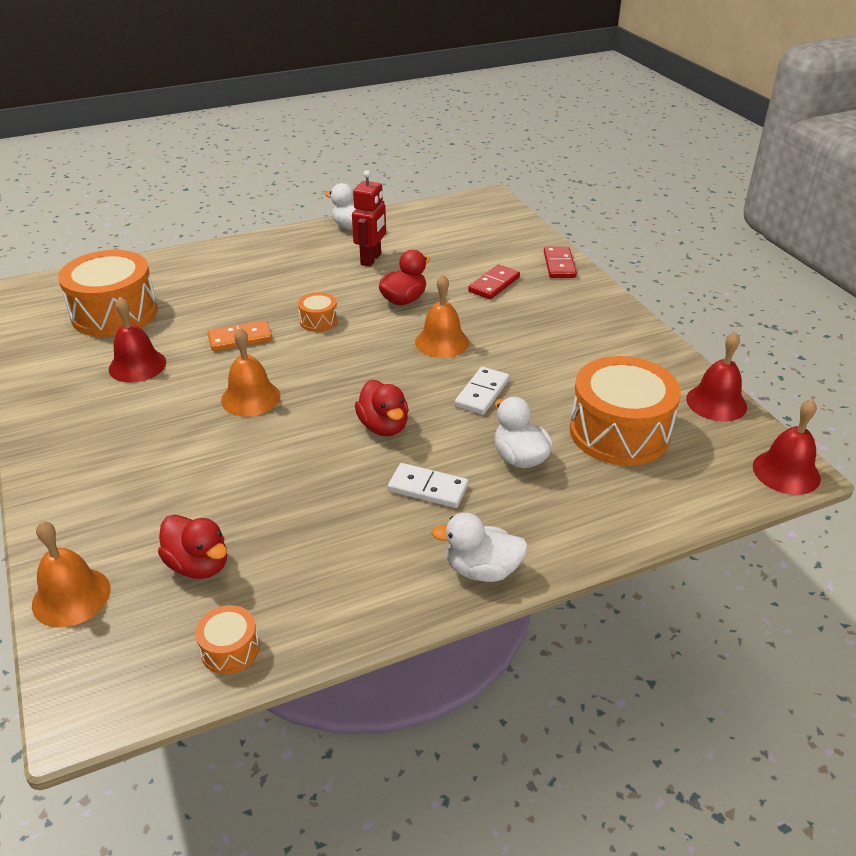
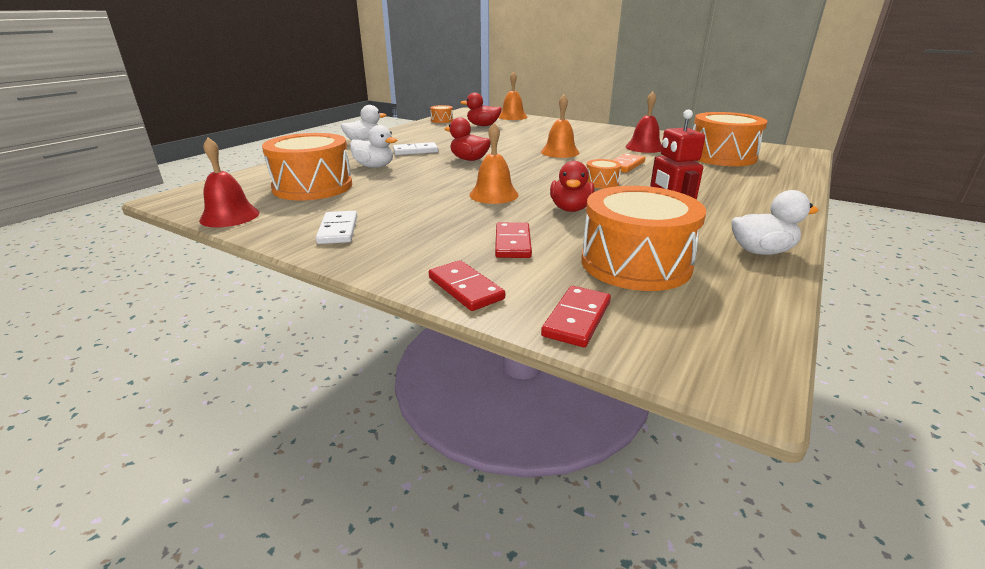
camera: 145 degrees right, 10 degrees down
(440, 246) = (635, 263): none -> orange drum
(482, 393) = (427, 181): white domino -> white domino (338, 230)
(519, 233) = (577, 319): none -> red domino
(786, 472) = (178, 196): red bell -> none

